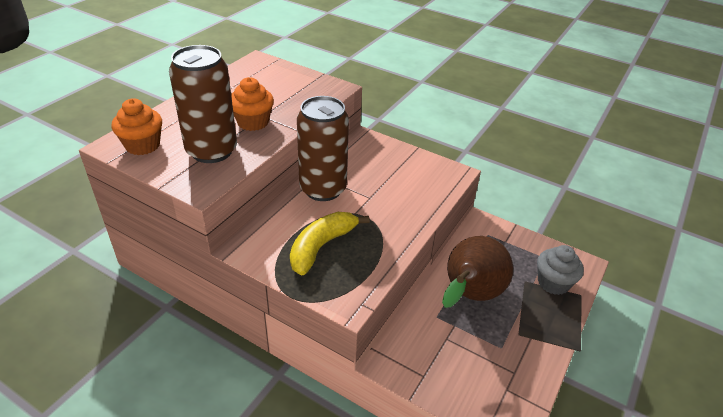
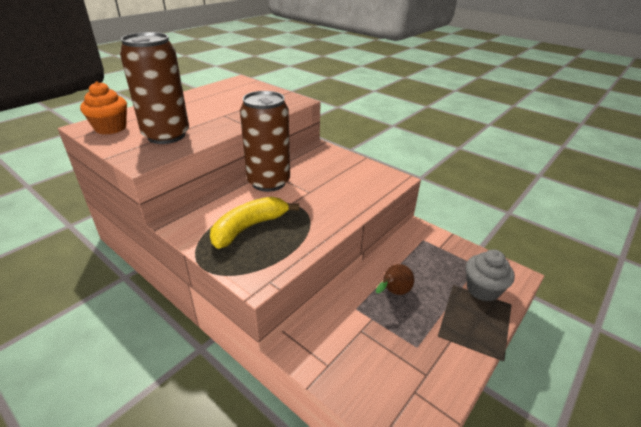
camera: 10 degrees right, 5 degrees down
(253, 122) = (213, 119): orange cupcake -> none
(469, 295) = (393, 292): brown pear -> brown pear, size x0.48

